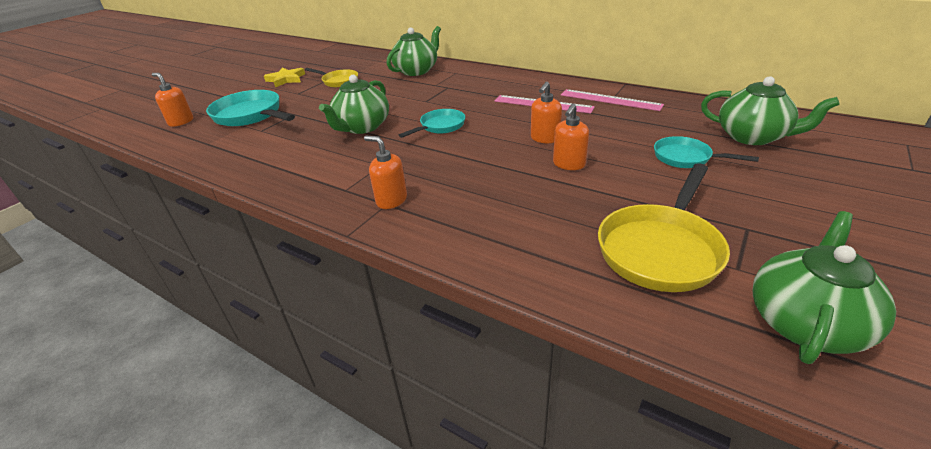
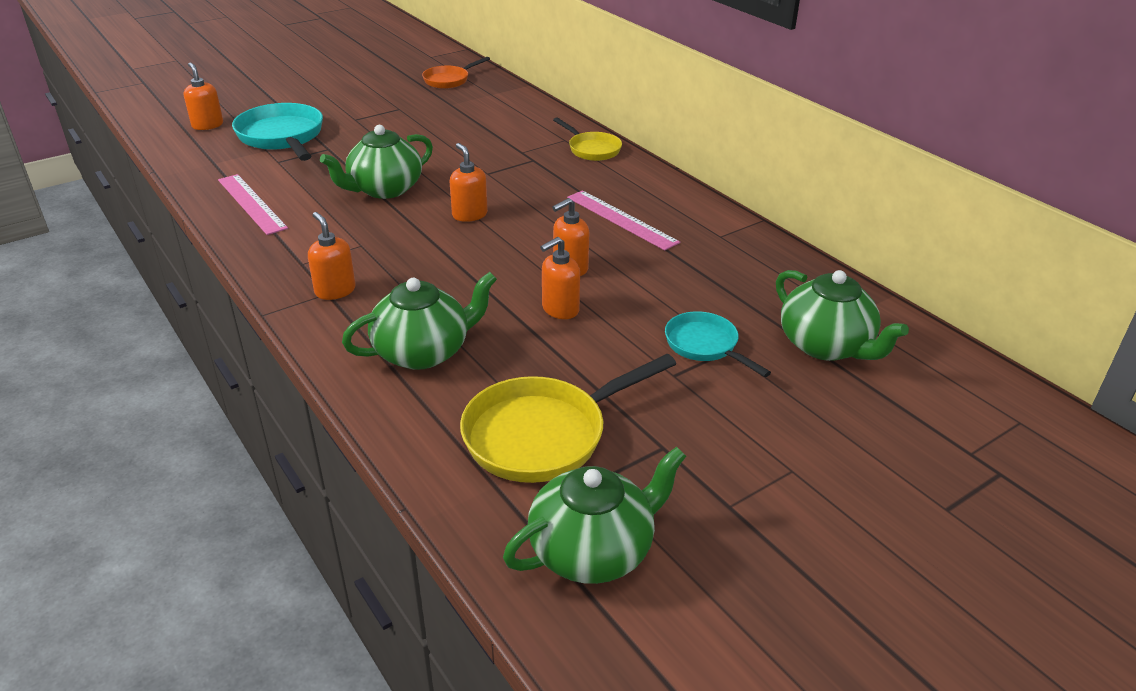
camera: 20 degrees right, 0 degrees up
(286, 79) = (359, 94): yellow star -> none
(338, 81) = (415, 114): yellow pan -> yellow pan (592, 149)
(343, 60) = (449, 80): none -> orange pan
(416, 71) = (520, 123): green teapot -> green teapot (423, 352)
(440, 126) = (469, 215): turquoise pan -> orange soap dispenser
(610, 100) = (712, 238): pink ruler -> pink ruler (251, 203)

